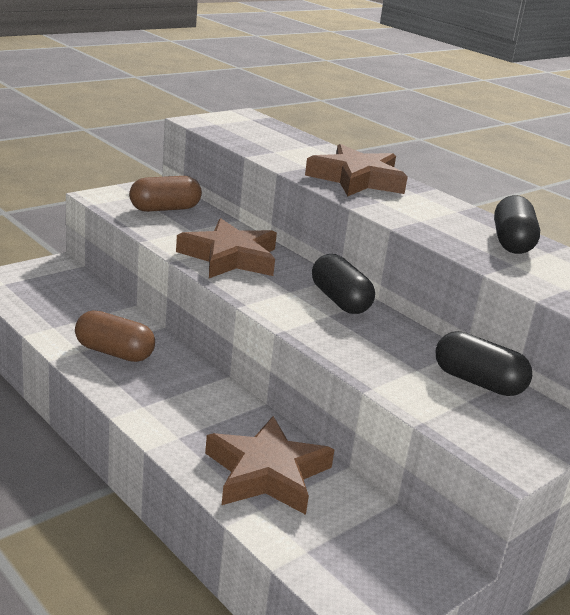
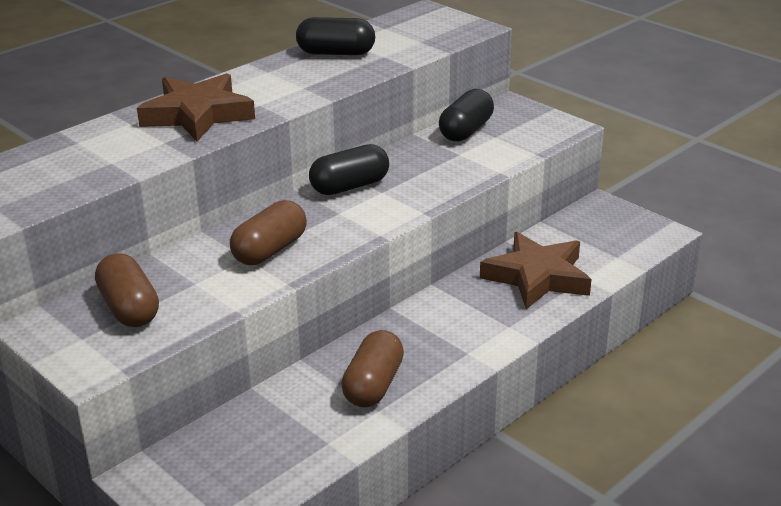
camera: 90 degrees left, 5 degrees up
(230, 257) = (270, 250): brown star -> brown capsule

